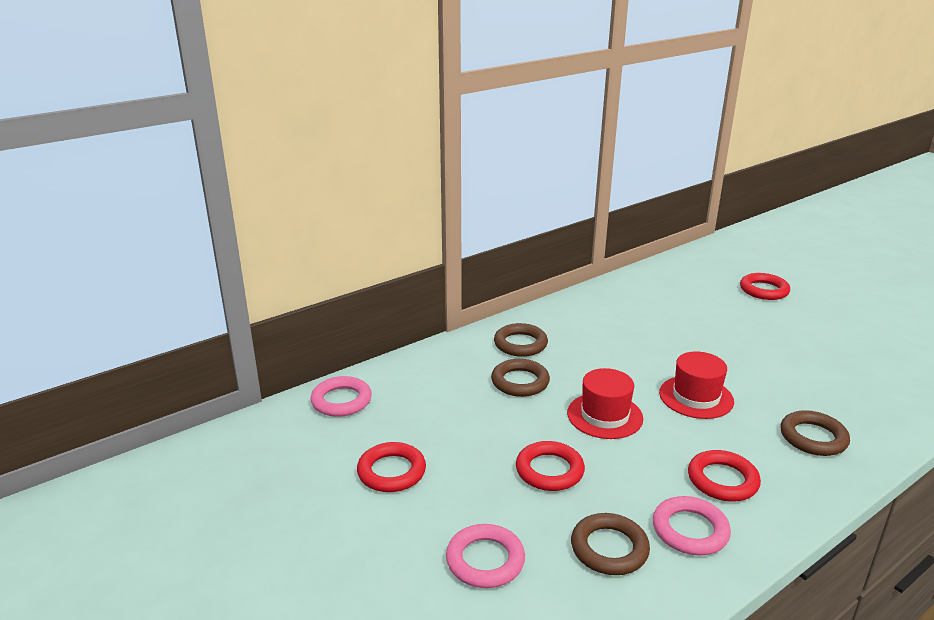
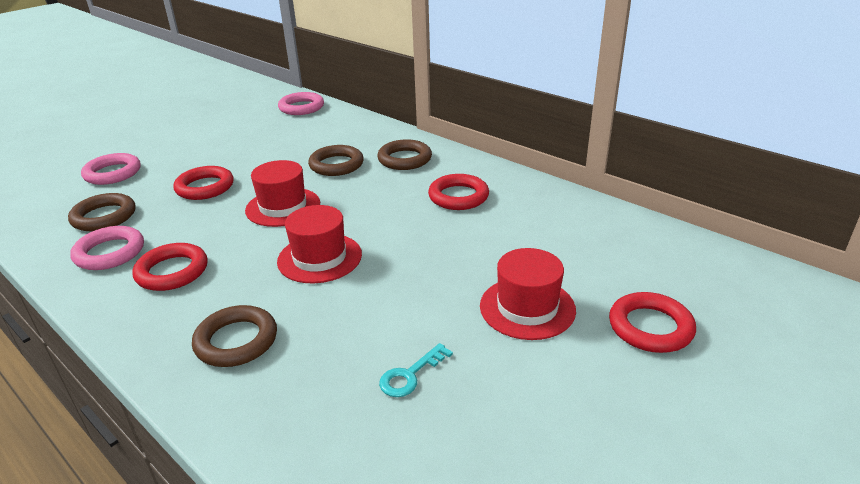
camera: 80 degrees right, 5 degrees up
(391, 471) = (215, 134): red ring -> red ring (458, 196)
(751, 321) = (527, 308): none -> red hat
(827, 368) = (410, 375): none -> turquoise key

